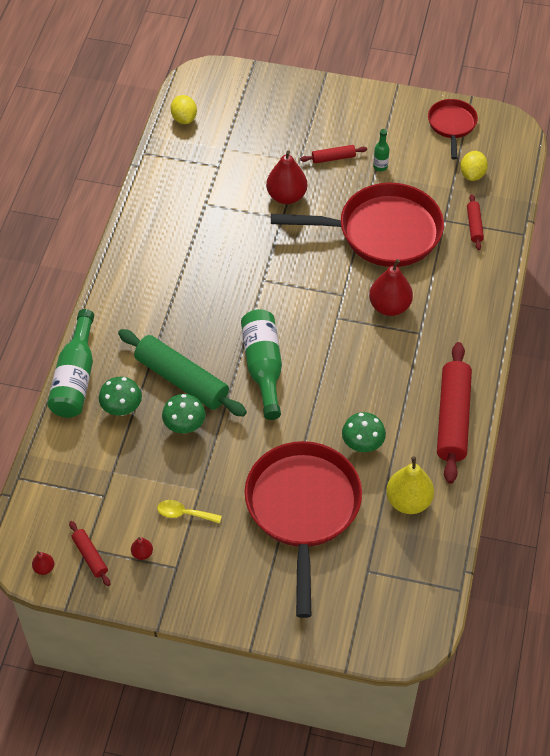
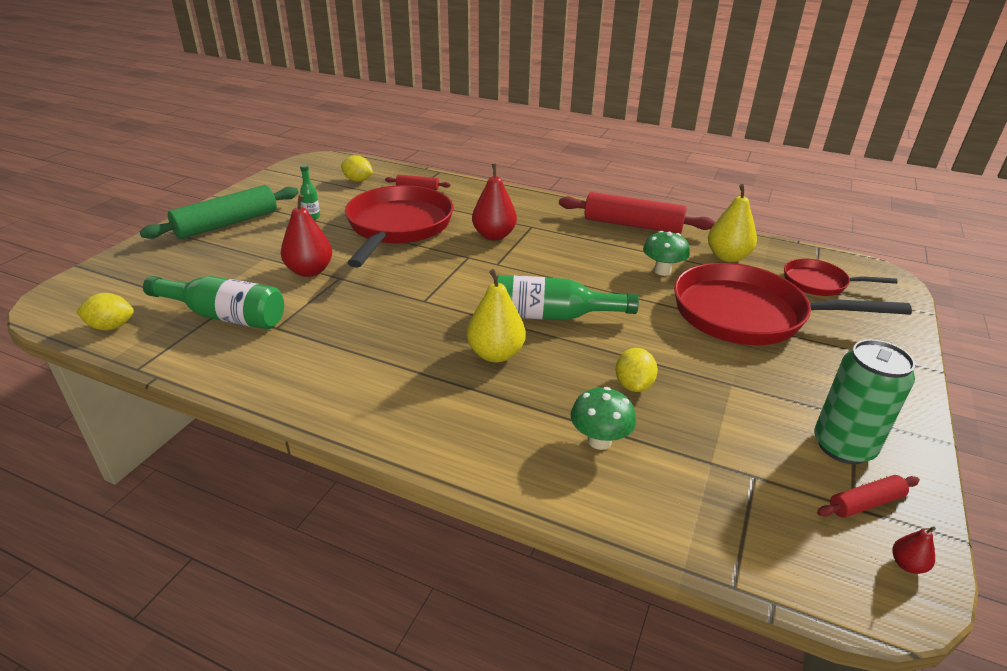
camera: 80 degrees left, 20 degrees down
(75, 378) = (533, 487): green bottle -> green bottle (225, 316)
(142, 553) = (843, 446): red pear -> green can
(182, 380) = (558, 379): green rolling pin -> green rolling pin (227, 224)
(184, 426) = (633, 385): green mushroom -> yellow lemon
(184, 514) = (770, 401): yellow spoon -> none
(203, 338) = (495, 354): none -> yellow pear
(333, 158) = (278, 238): red rolling pin -> none
(452, 125) = (291, 180): red pan -> red pan (819, 283)

